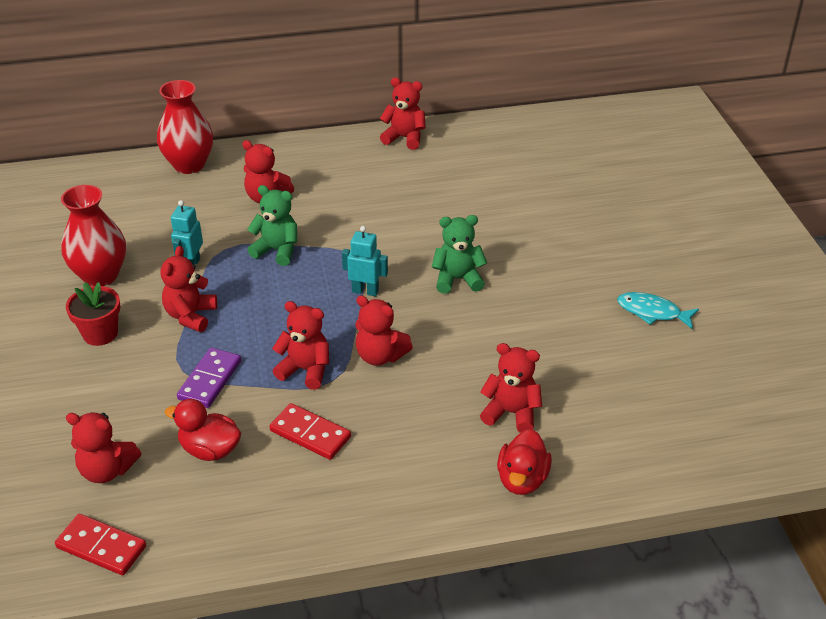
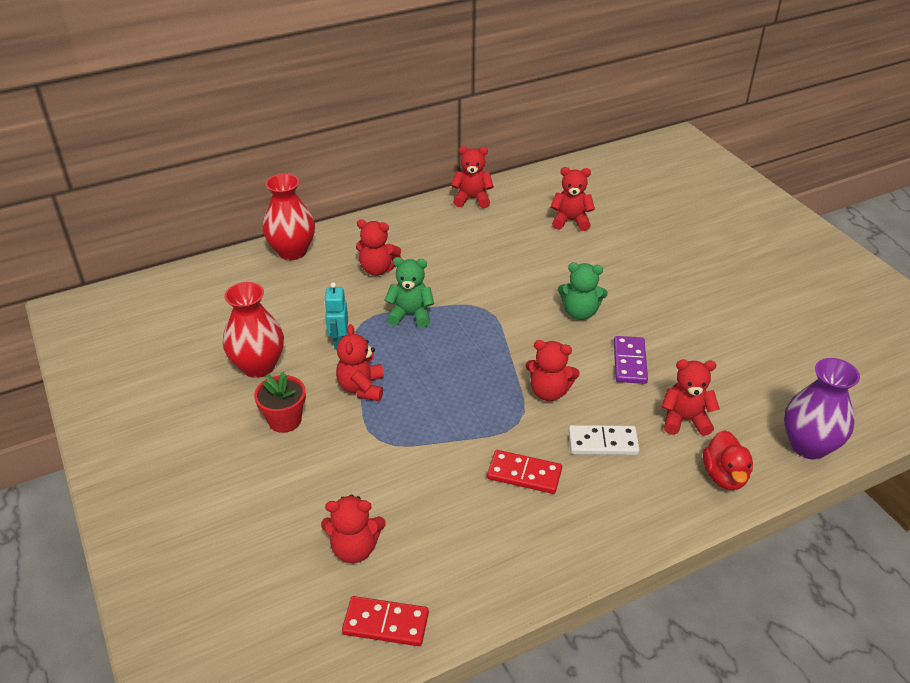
camera: 15 degrees left, 0 degrees up
(210, 380) = (409, 443): purple domino -> purple domino (630, 362)
(210, 449) = (441, 508): red duck -> none
(305, 370) = (490, 417): red teddy bear -> red teddy bear (570, 221)
(365, 291) = (507, 337): turquoise robot -> none
(409, 419) = (603, 442): none -> white domino
(457, 279) = (580, 312): green teddy bear -> green teddy bear turned 150 degrees counterclockwise
(635, 467) = (808, 445): none -> purple vase
(652, 312) = (751, 312): turquoise fish -> none

